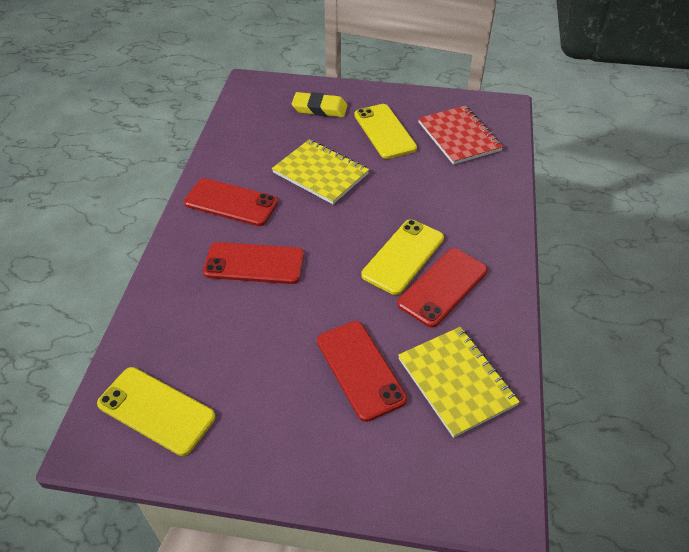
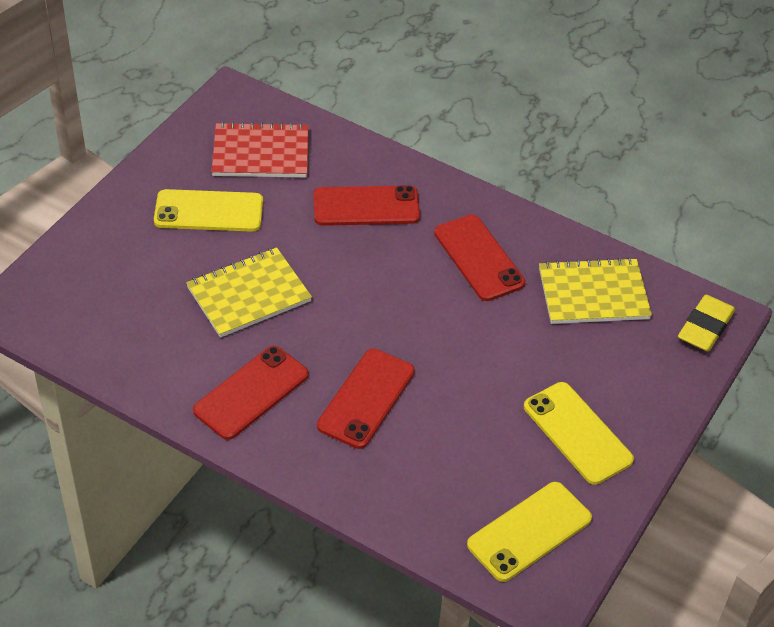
camera: 70 degrees left, 0 degrees up
(319, 108) = (121, 255): yellow eraser -> yellow eraser (705, 327)
(360, 369) = (550, 357): red phone -> red phone (366, 206)
(403, 256) = (422, 272): yellow phone -> yellow phone (577, 433)

